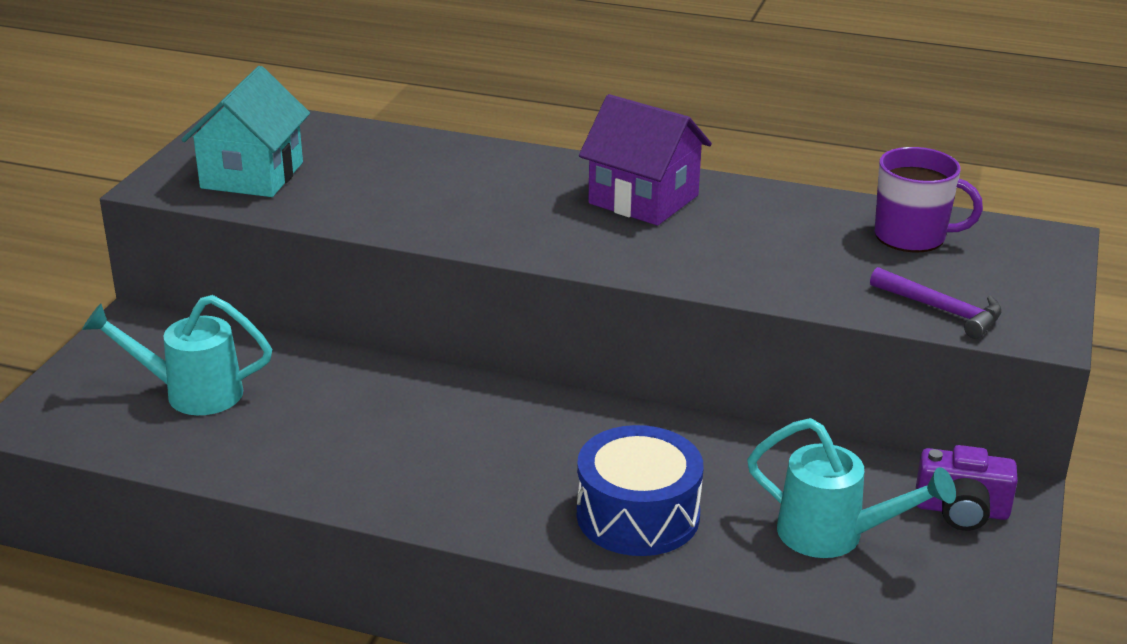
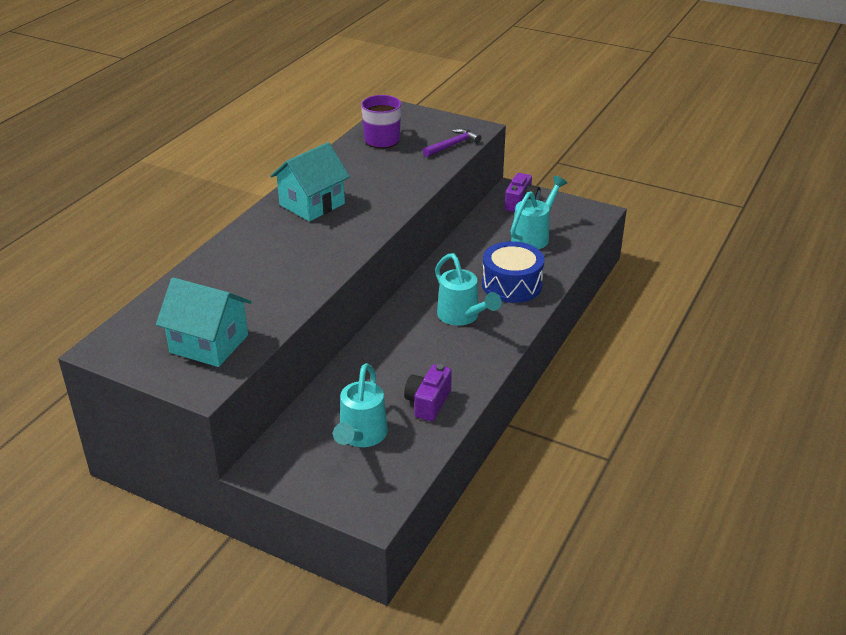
camera: 80 degrees left, 5 degrees up
(271, 446) = (428, 402): none -> purple camera
(514, 463) = (462, 317): none -> turquoise watering can
(643, 199) = (312, 204): purple house -> turquoise house

